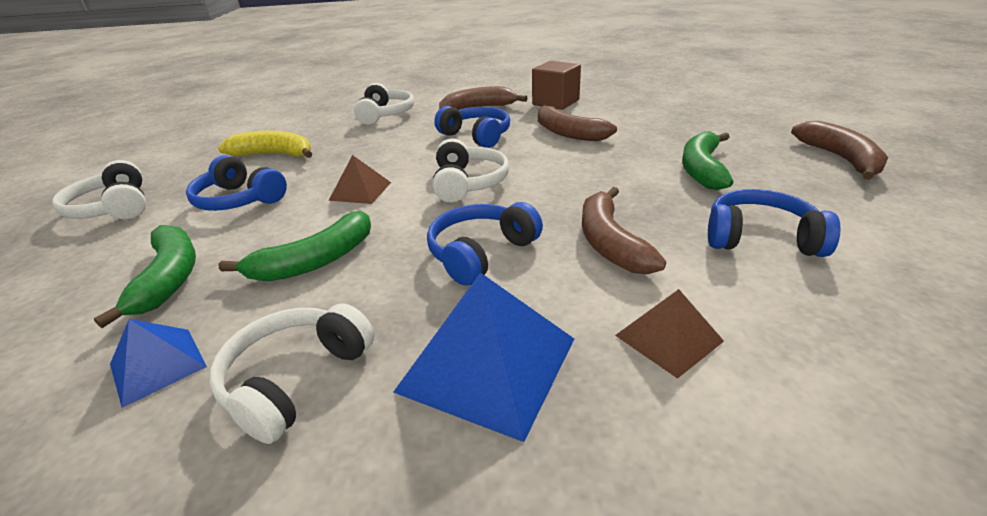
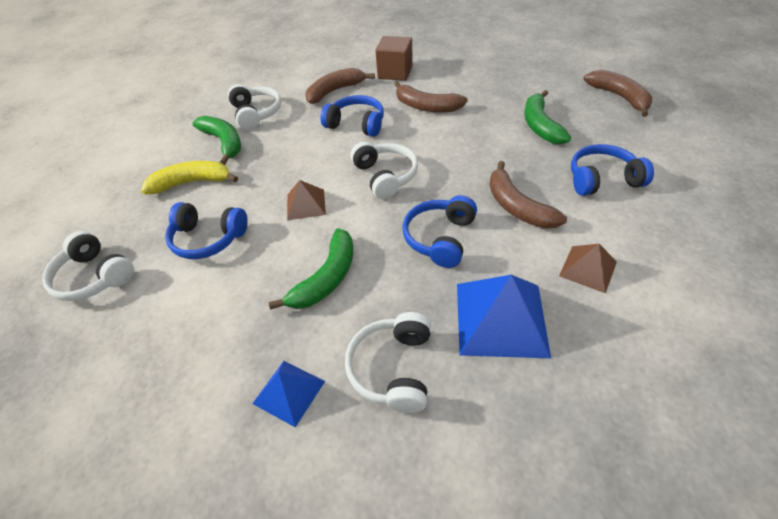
camera: 20 degrees left, 15 degrees up
(169, 278) = (224, 326): green banana -> green banana (224, 142)

